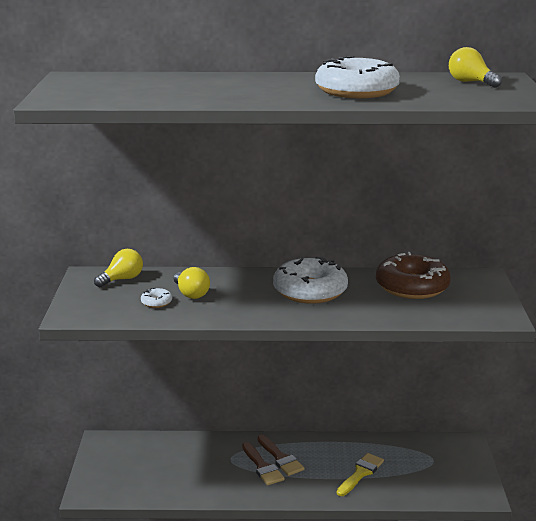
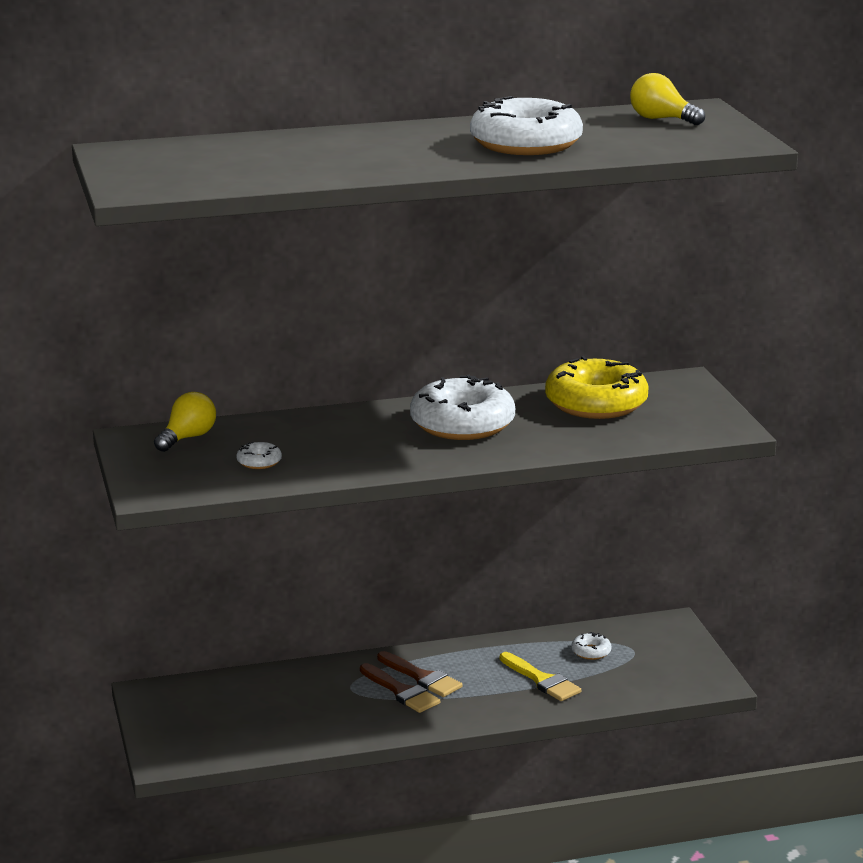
camera: 15 degrees left, 0 degrees up
(191, 294) = (300, 446): yellow light bulb -> none
(360, 473) = (542, 680): yellow brush -> yellow brush turned 120 degrees clockwise
(403, 456) = (591, 652): none -> white donut
(412, 286) = (596, 403): brown donut -> yellow donut

